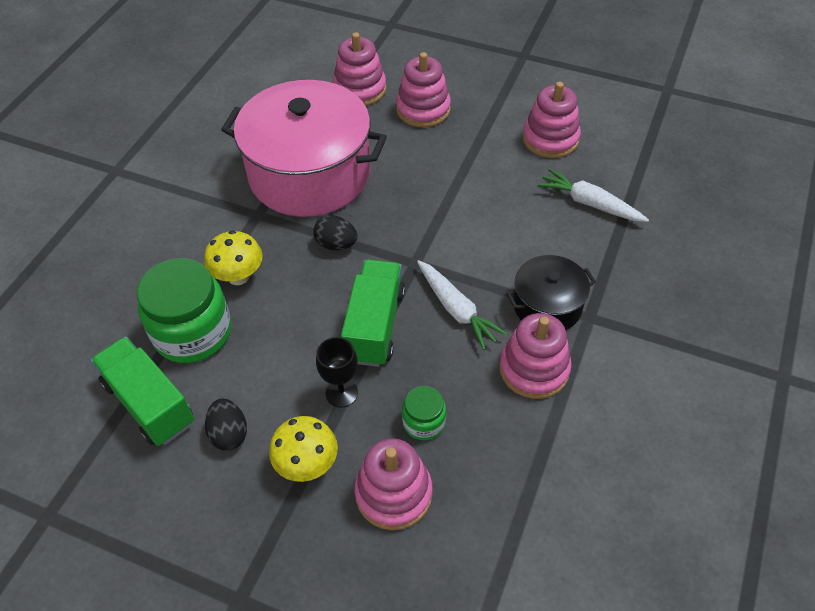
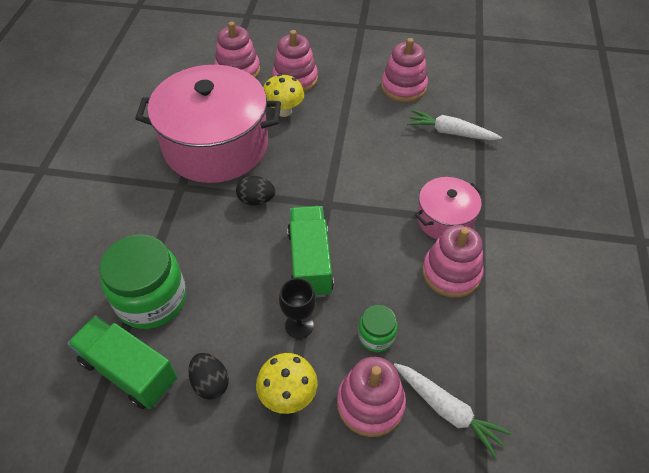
camera: 15 degrees left, 0 degrees up
(238, 276) = (179, 242): yellow mushroom -> yellow mushroom (284, 111)
(457, 309) = (373, 236): white carrot -> white carrot (448, 410)
(547, 306) = (445, 219): black pot -> pink pot

